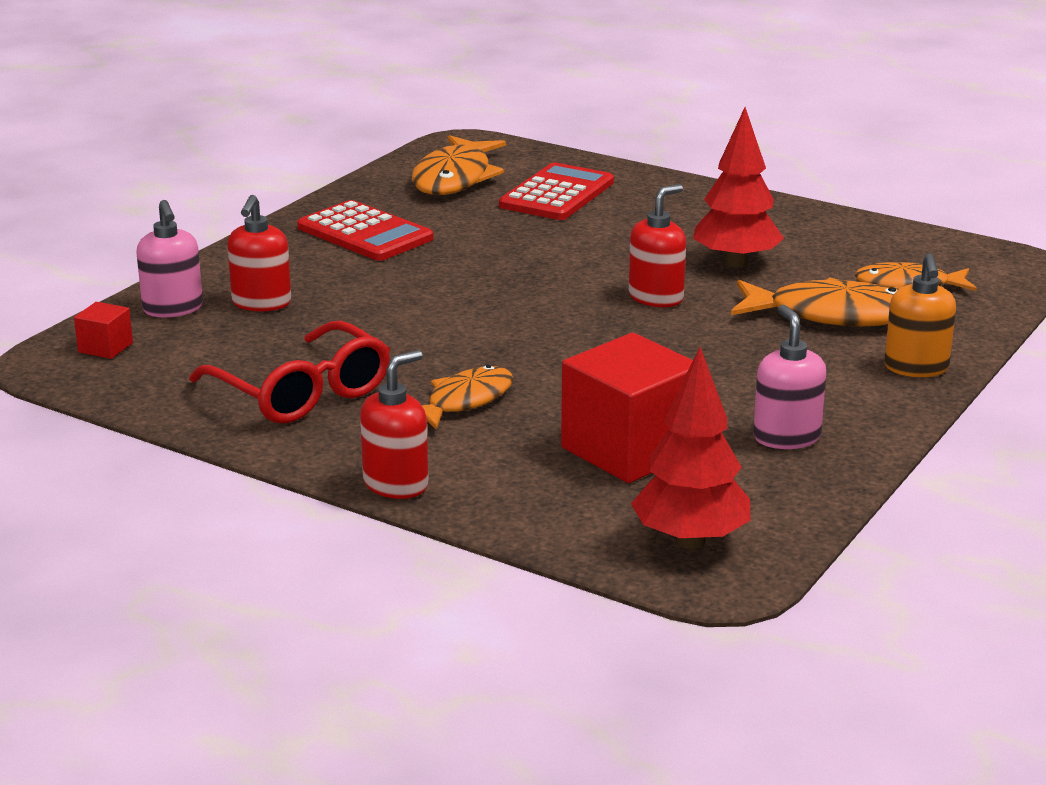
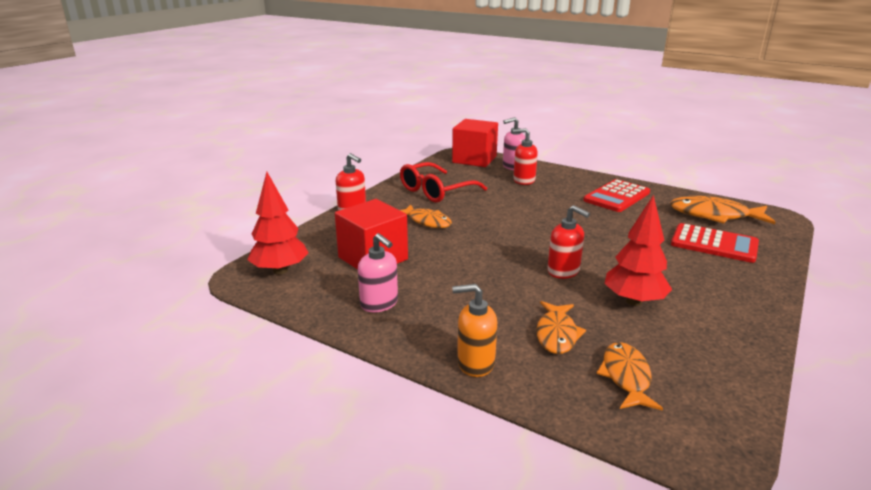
camera: 90 degrees right, 0 degrees up
(105, 347) = (474, 159): red cube -> red cube, size x2.24
(786, 437) = (379, 303): pink soap dispenser -> pink soap dispenser turned 60 degrees clockwise
(831, 315) = (557, 334): orange fish -> orange fish, size x0.66

